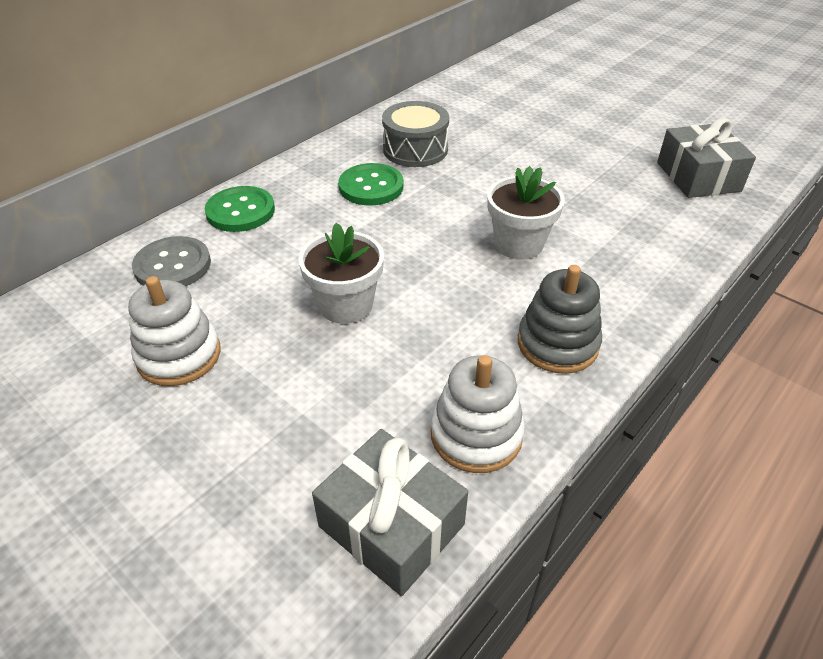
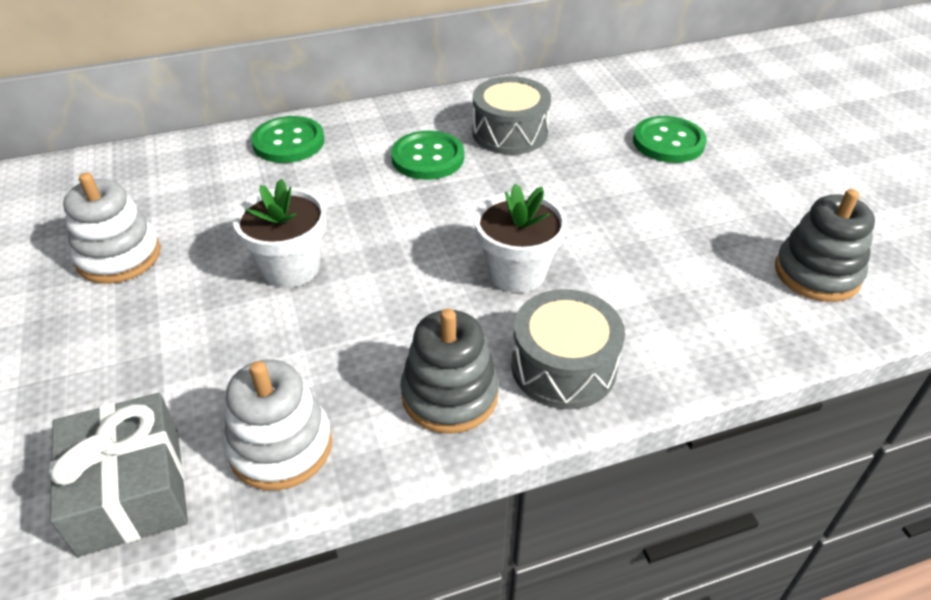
camera: 30 degrees right, 0 degrees up
(172, 265) = (188, 173): grey button -> none
(531, 123) = (668, 142): none -> green button
(611, 293) = (563, 367): none -> grey drum
(698, 177) = (817, 273): grey gift -> grey stacking toy

